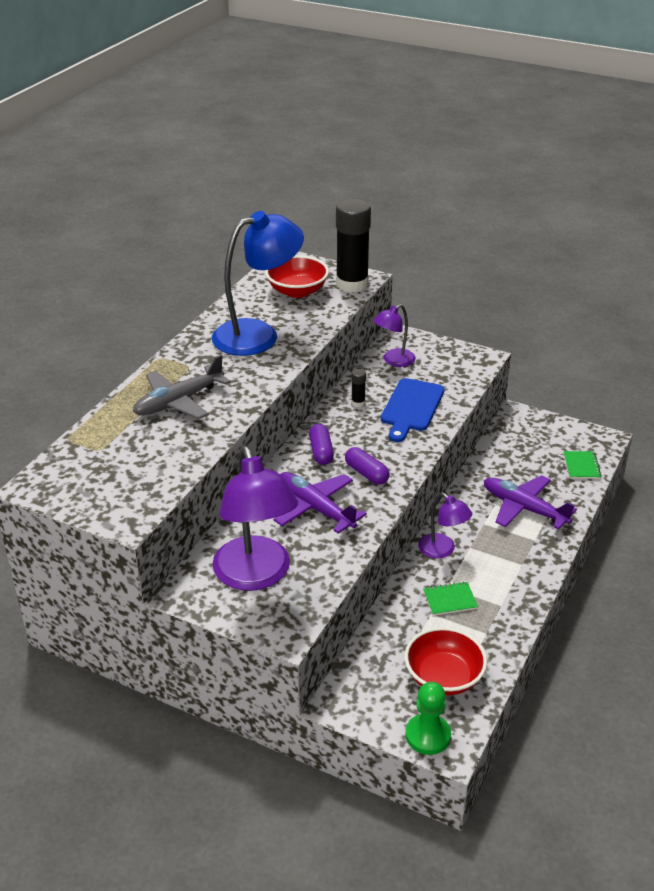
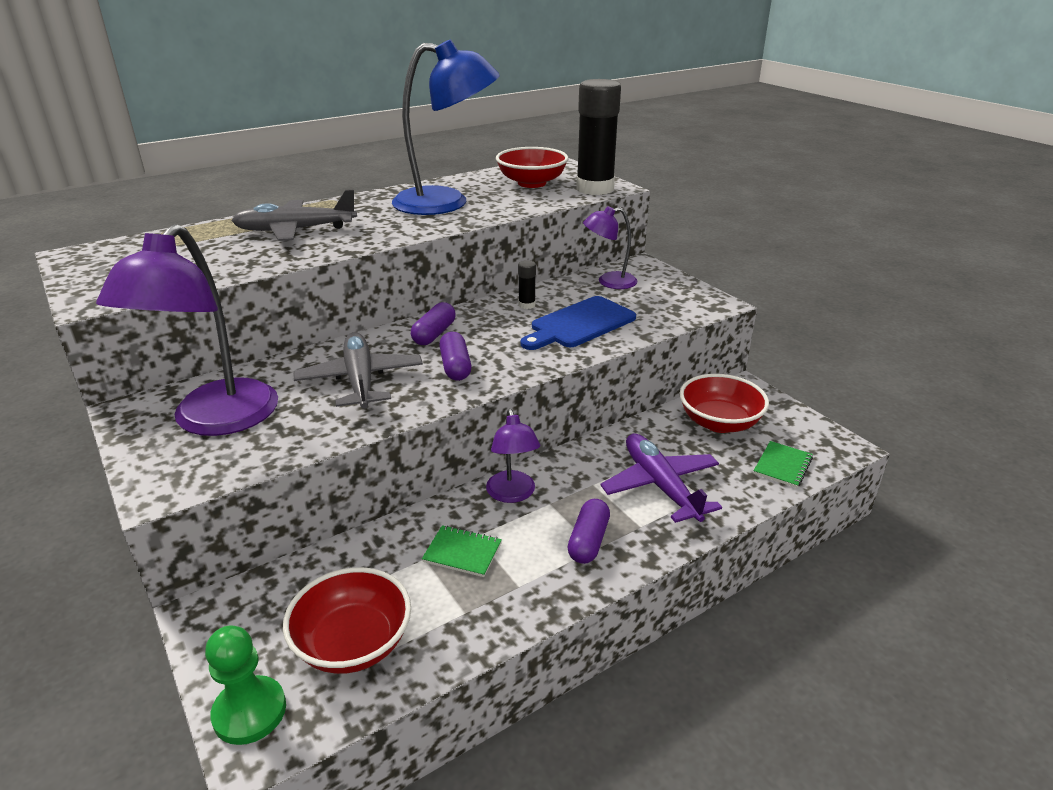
camera: 30 degrees right, 5 degrees down
(315, 508) = (360, 380): purple plane -> grey plane
(514, 561) = (588, 541): none -> purple capsule
(522, 448) = (719, 422): none -> red bowl

